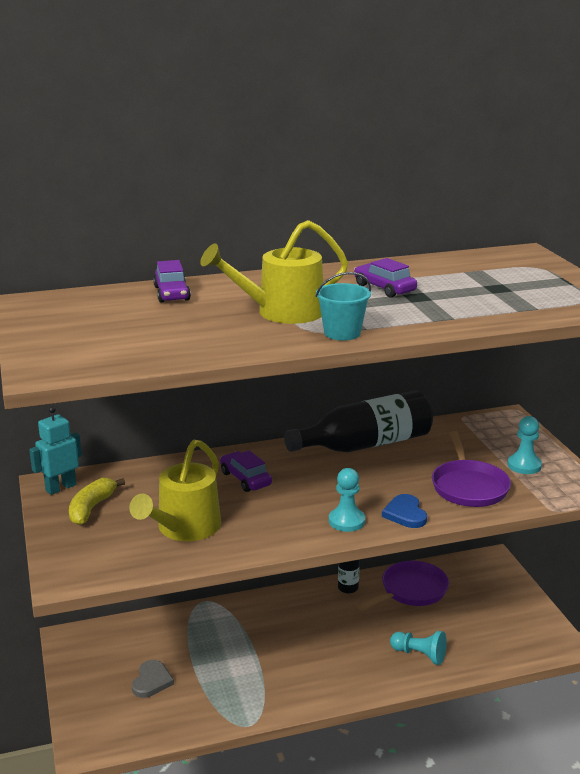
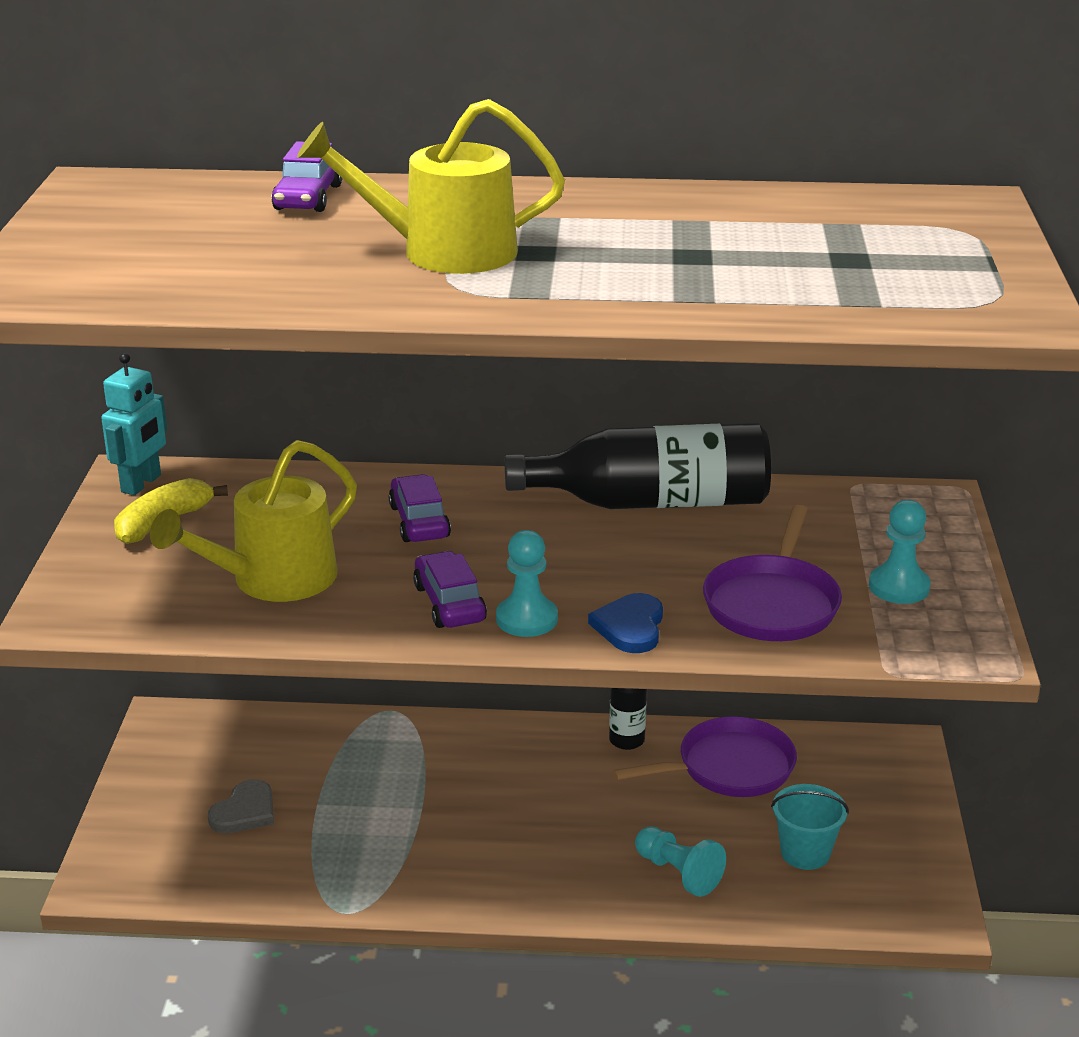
camera: 20 degrees right, 5 degrees up
(60, 488) = (141, 484): turquoise robot -> turquoise robot turned 135 degrees clockwise
(342, 333) = (502, 299): turquoise bucket -> turquoise bucket (805, 853)
(384, 288) = (653, 234): purple car -> purple car (449, 603)

